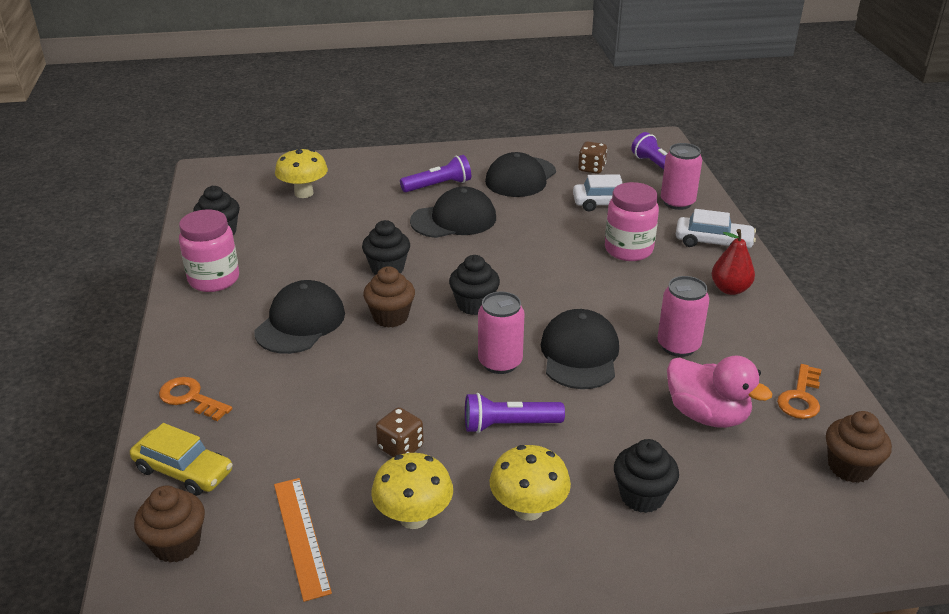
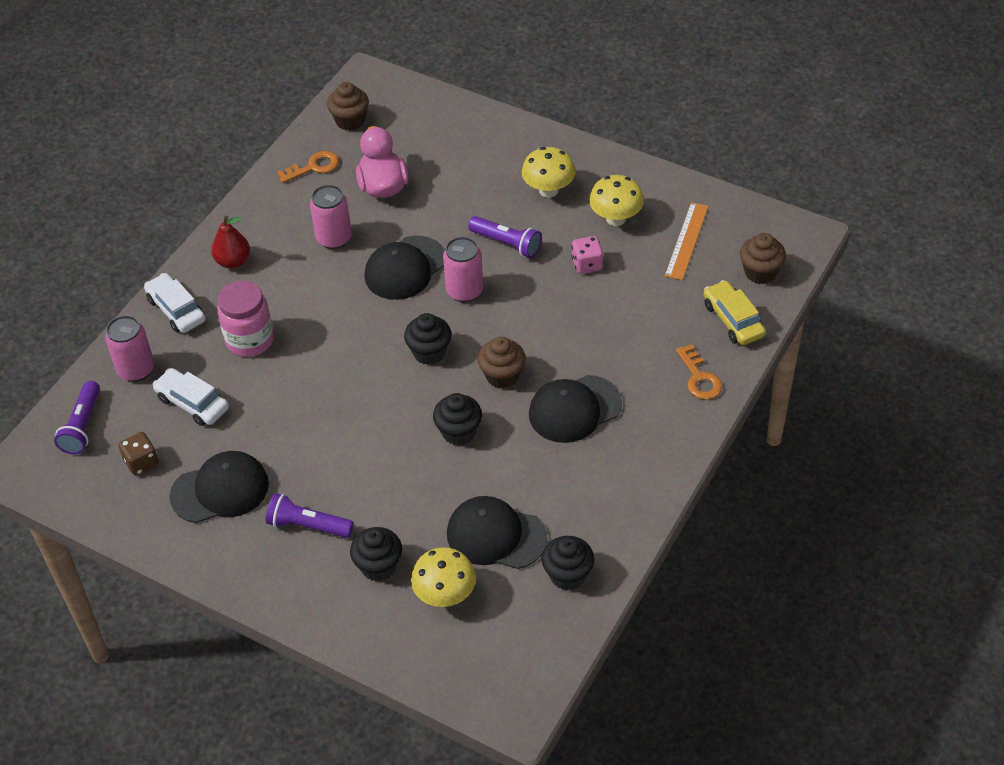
camera: 140 degrees left, 15 degrees up
(214, 279) = (612, 504): pink jar -> none
(400, 447) = (587, 264): brown dice -> pink dice
(454, 219) = (345, 464): black cap -> black cap (496, 536)
(642, 496) = (480, 165): black cupcake -> black cupcake (378, 566)

